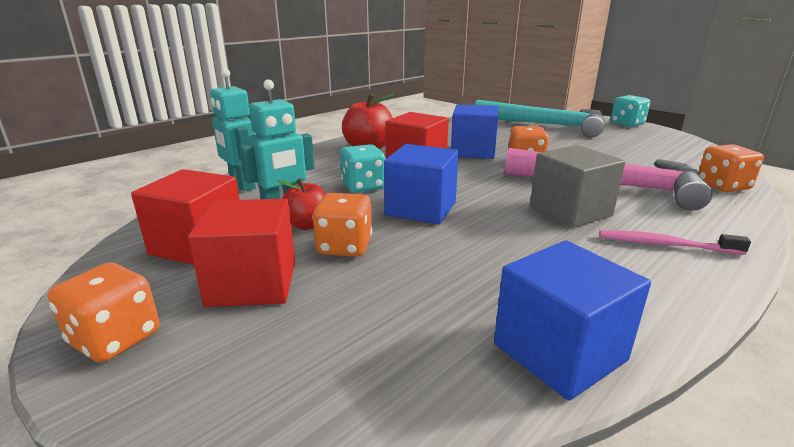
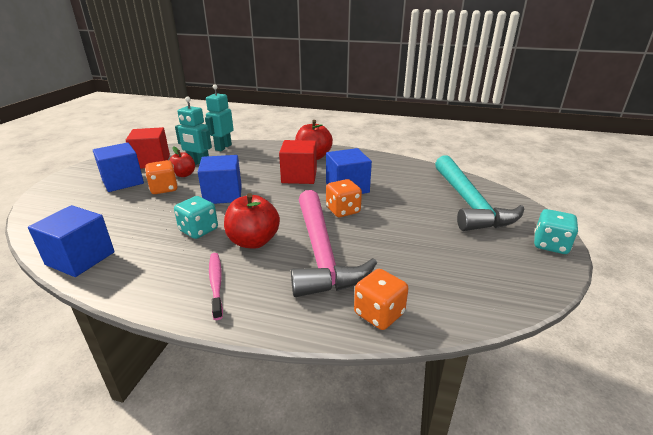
camera: 60 degrees right, 5 degrees up
(115, 338) = (80, 174): orange dice -> none
(252, 283) = (123, 181): red cube -> blue cube
(363, 186) = (244, 173): turquoise dice -> turquoise dice (199, 230)
(570, 211) = (253, 241): grey cube -> red apple

